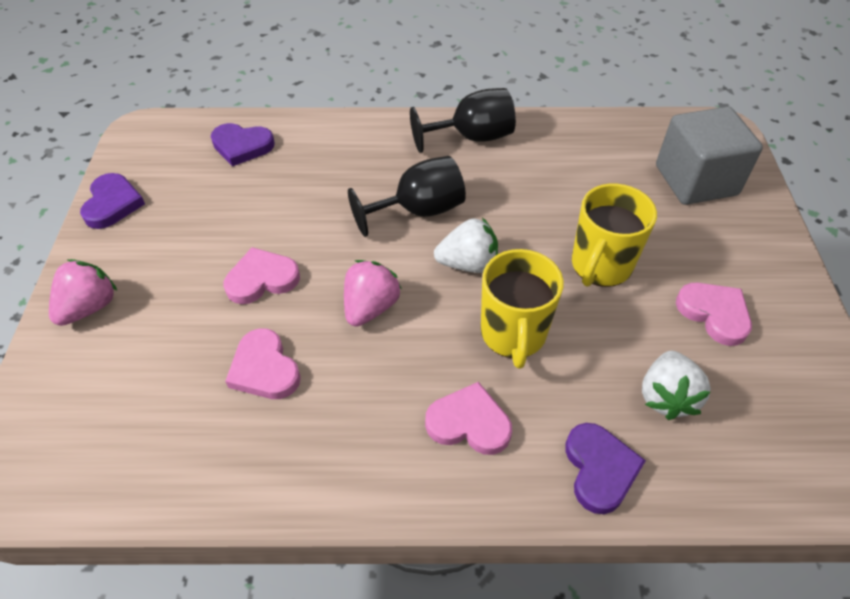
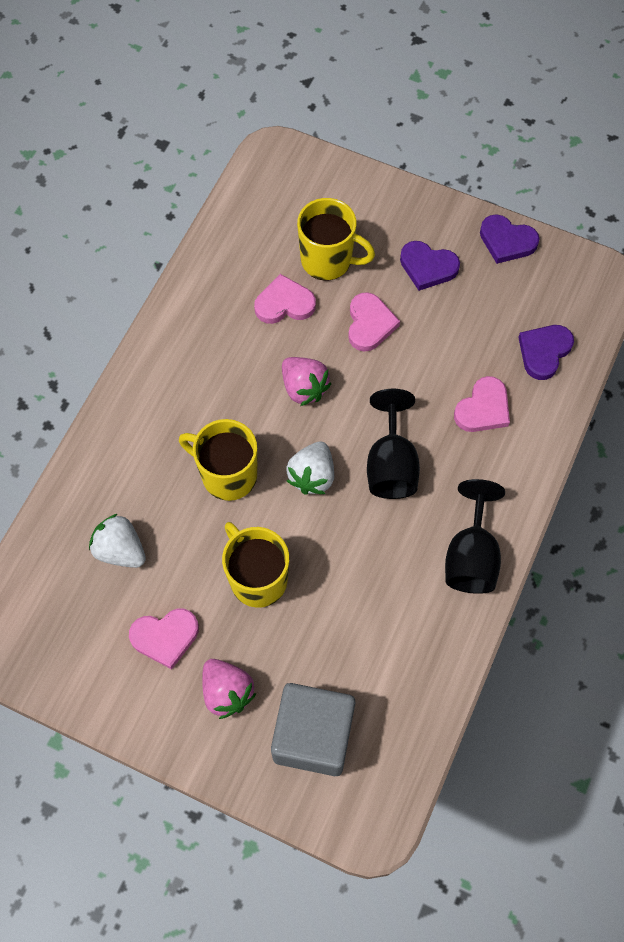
camera: 115 degrees right, 15 degrees up
(89, 307) = (396, 211): pink strawberry -> pink strawberry (227, 692)
(184, 348) = (328, 260): none -> yellow mug
(469, 423) = (174, 411): pink heart -> pink heart (483, 408)
(599, 469) = (97, 473): purple heart -> purple heart (427, 267)

